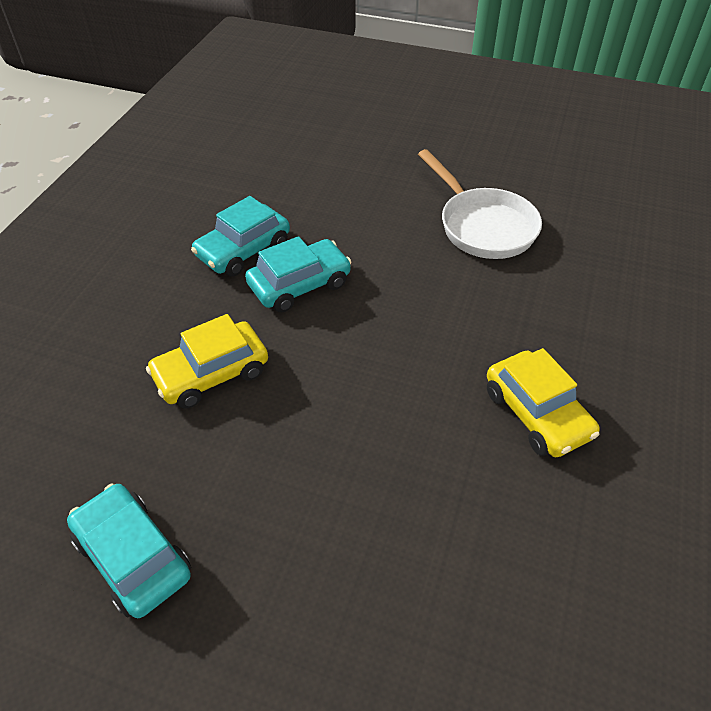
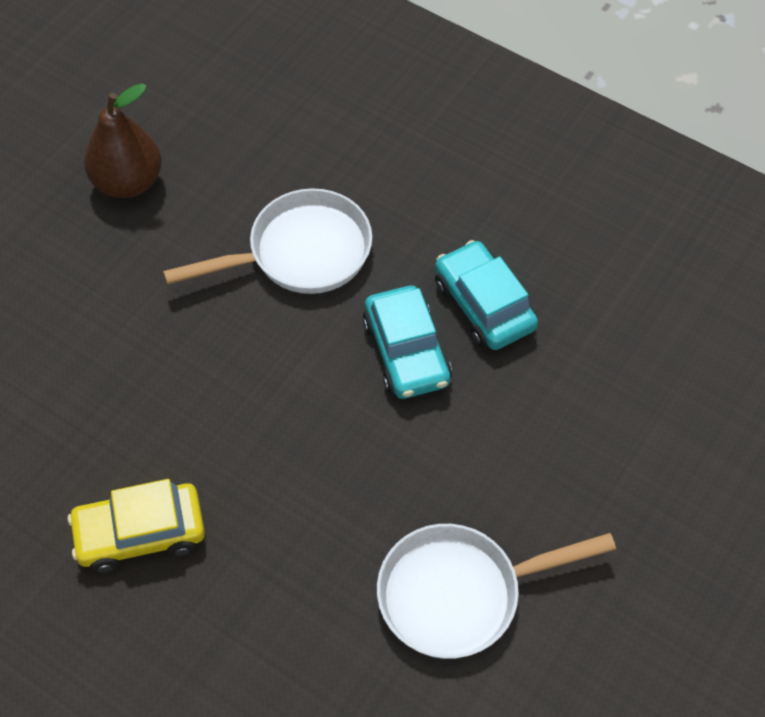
camera: 105 degrees right, 10 degrees up
(133, 557) = (128, 182): turquoise car -> brown pear
(211, 374) = (300, 253): yellow car -> white pan

